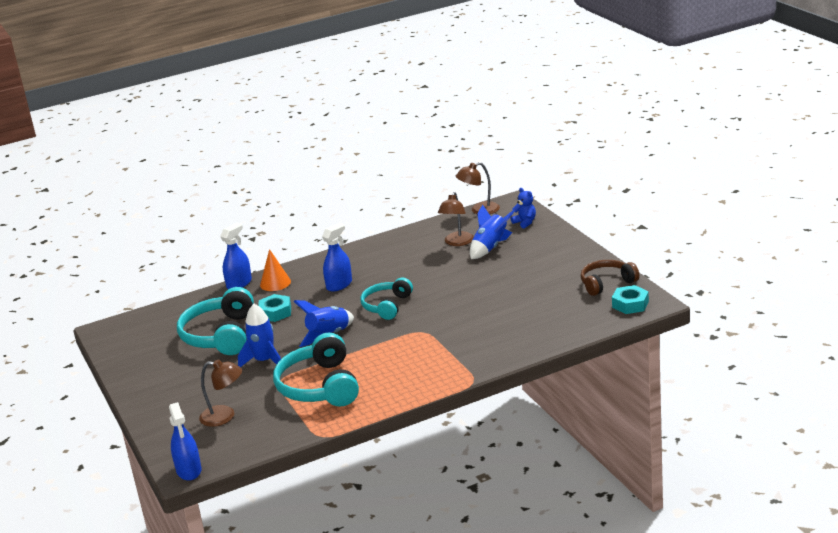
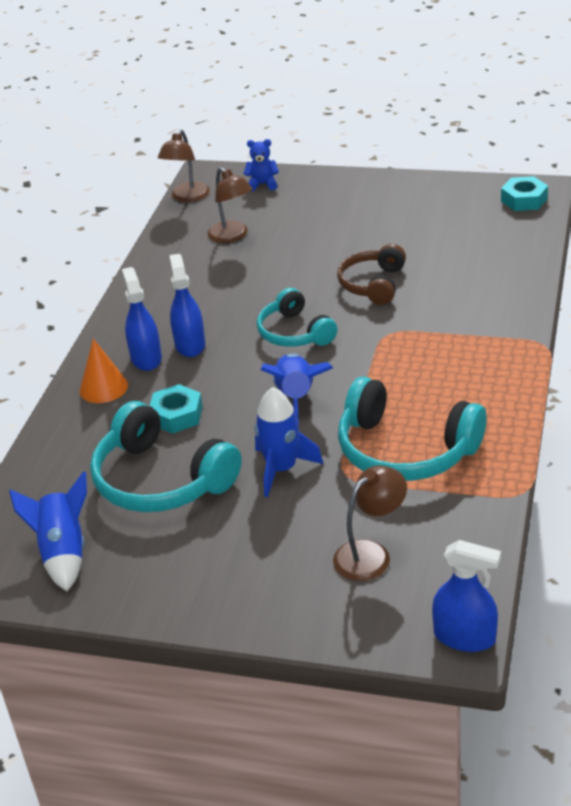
camera: 50 degrees left, 10 degrees up
(239, 284) = (55, 415): blue spray bottle -> blue spray bottle (146, 358)
(490, 248) = (279, 223): blue rocket -> blue rocket (63, 553)
(606, 283) = (463, 194): brown headphones -> brown headphones (373, 284)

